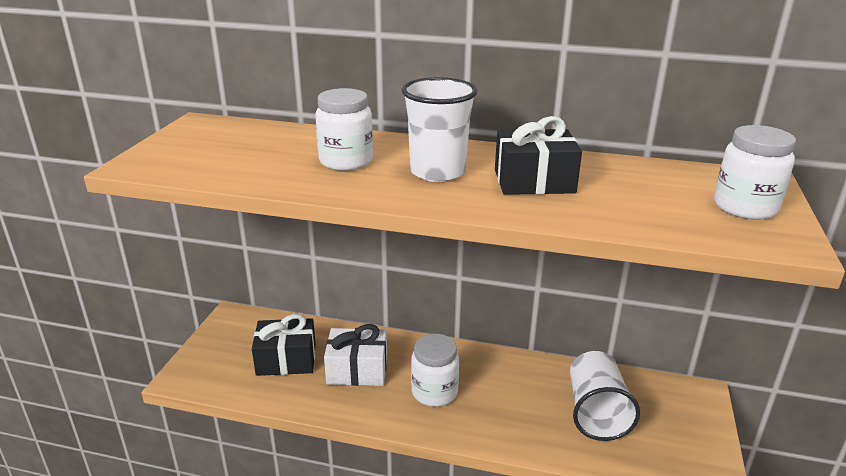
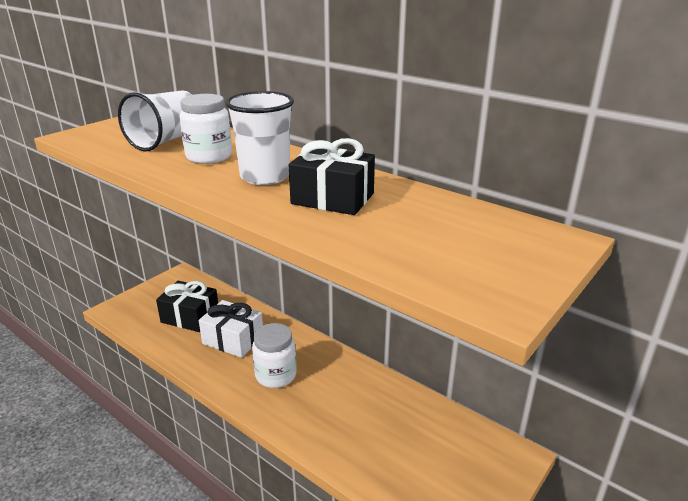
camera: 25 degrees right, 0 degrees up
(596, 412) = (398, 438): white cup -> white cup (166, 141)
(744, 207) = (503, 261): white jar -> none

